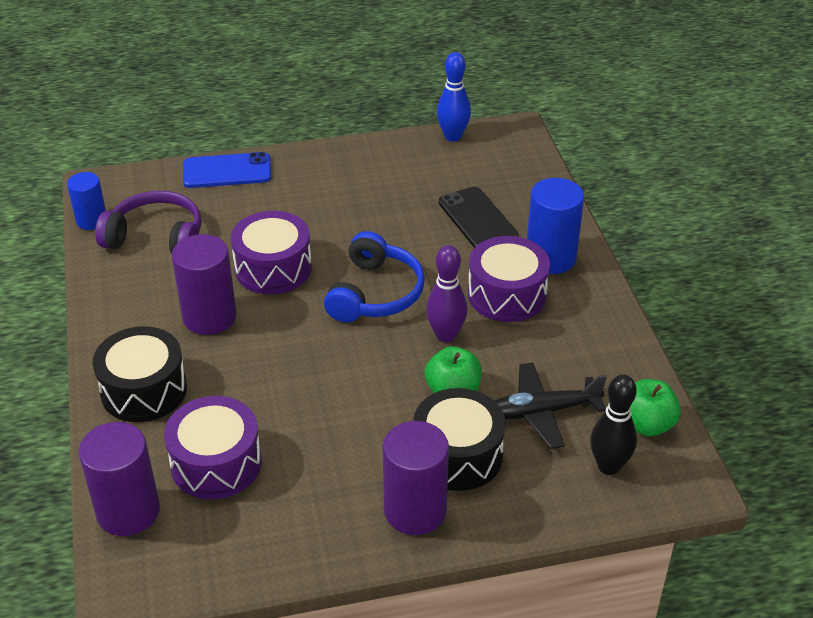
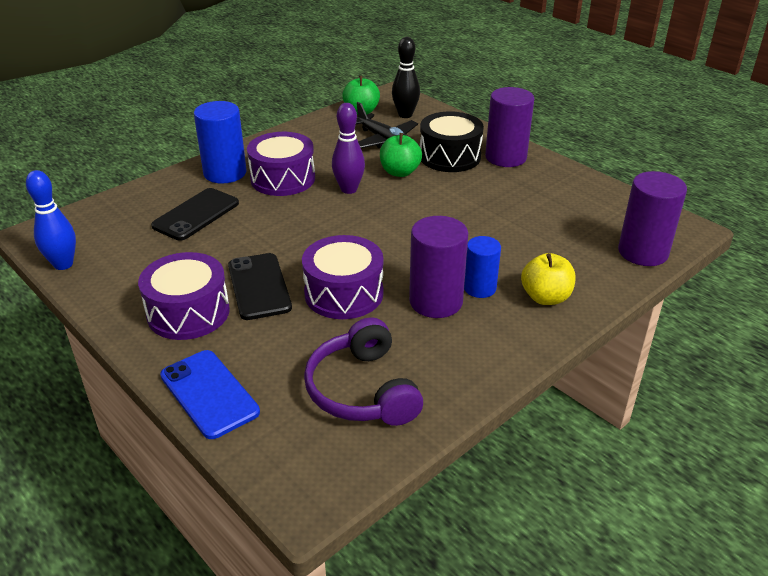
camera: 120 degrees left, 5 degrees down
(91, 220) = (375, 461): blue cylinder -> blue cylinder (479, 288)
(144, 390) = (545, 297): black drum -> yellow apple
(216, 463) = (563, 235): purple drum -> purple drum (188, 312)
(328, 225) = (259, 286): none -> black phone
(374, 293) = (330, 232): blue headphones -> none

